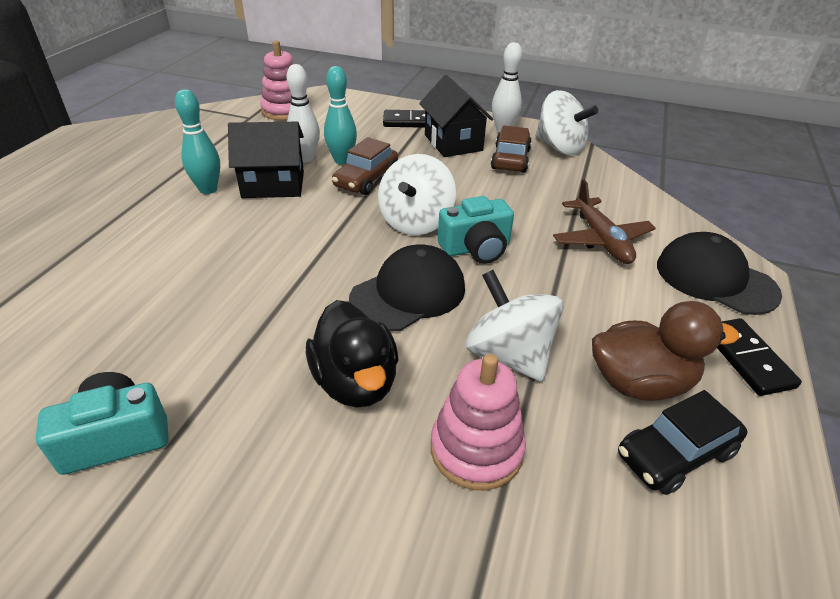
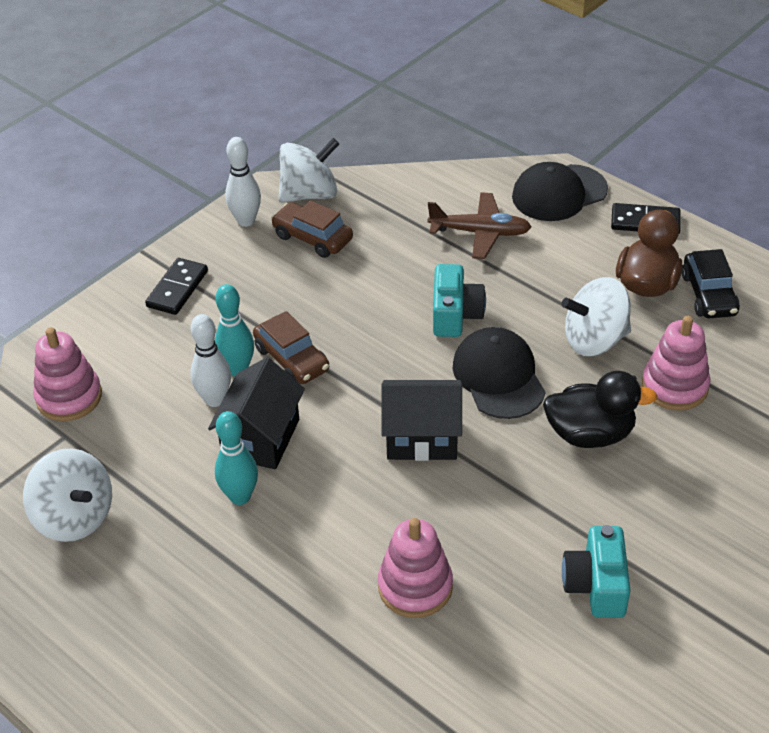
camera: 65 degrees left, 5 degrees up
(113, 298) = (415, 587): none -> pink stacking toy
(416, 222) = (392, 342): white spinning top -> white spinning top (74, 517)
(453, 143) = (251, 269): black house -> black house (422, 437)

